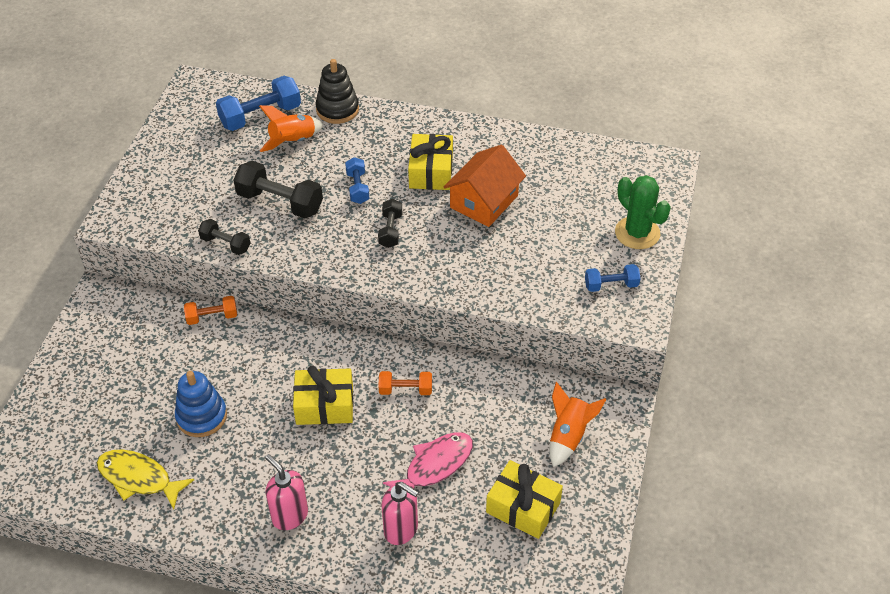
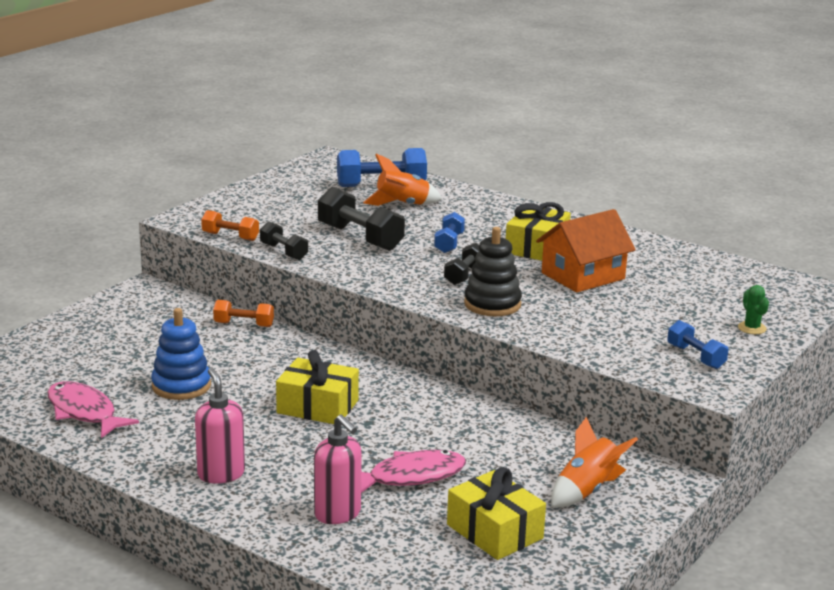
camera: 20 degrees right, 25 degrees down
(139, 478) = (84, 412): yellow fish -> pink fish
(337, 109) = (464, 194): black stacking toy -> black stacking toy (492, 304)
(405, 390) = (415, 415): orange dumbbell -> orange dumbbell (230, 236)
(611, 285) = (695, 357): blue dumbbell -> blue dumbbell turned 45 degrees clockwise
(637, 233) = (752, 328): green cactus -> green cactus, size x0.50

